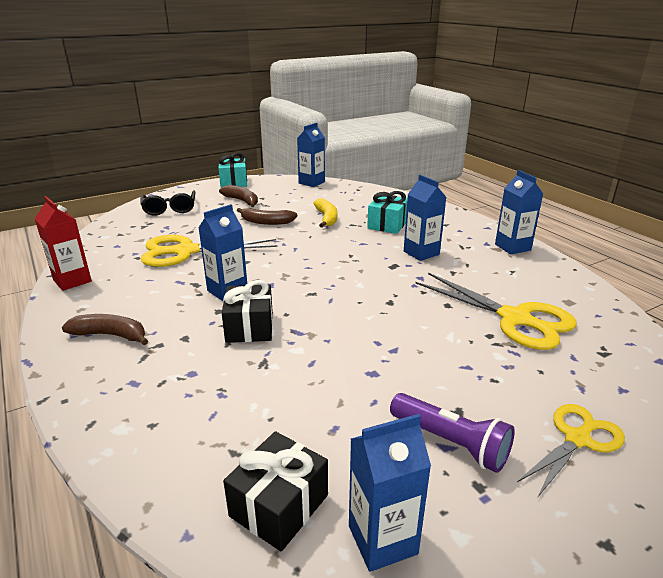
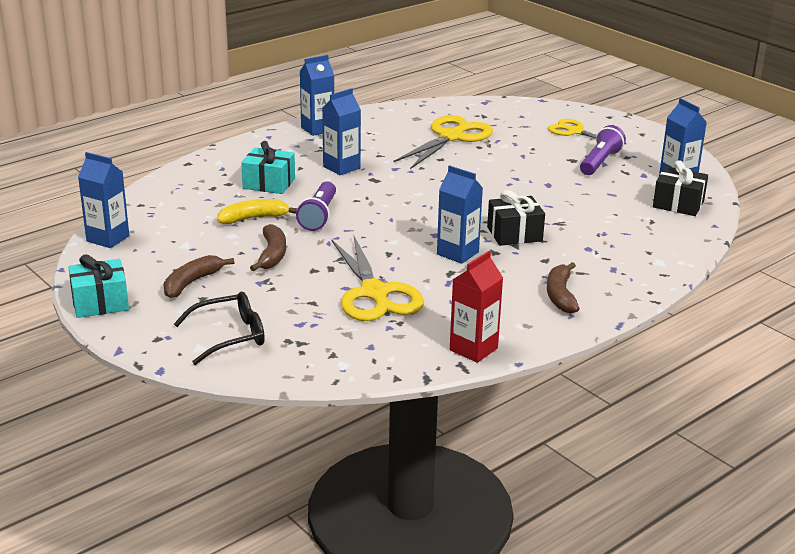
camera: 100 degrees left, 0 degrees up
(323, 239) = (319, 216): none -> purple flashlight

